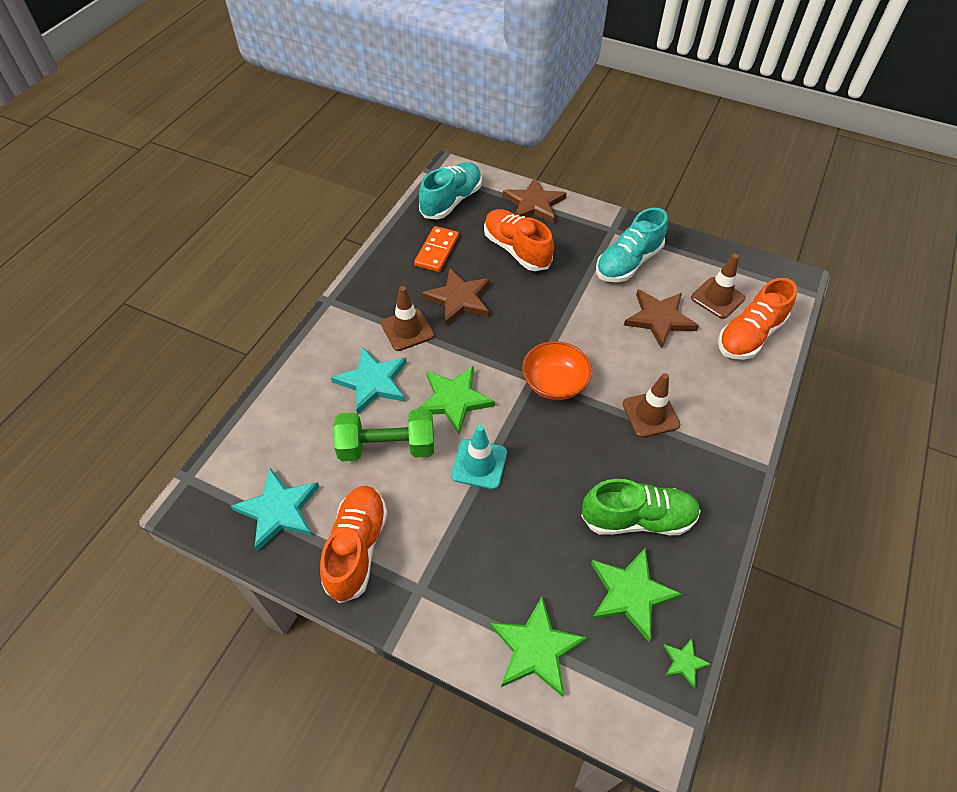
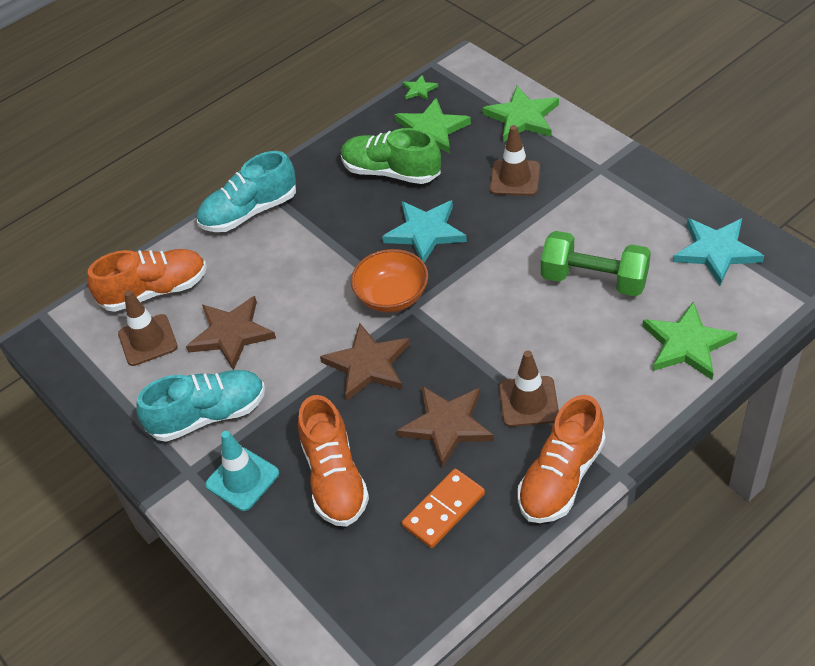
camera: 150 degrees left, 5 degrees down
(357, 548) = (646, 207): orange shoe -> orange shoe (561, 477)
(372, 382) = (590, 349): turquoise star -> turquoise star (425, 232)
(451, 201) = (381, 601): turquoise shoe -> turquoise shoe (249, 212)
(454, 400) = (506, 307): green star -> green star (686, 344)
(479, 464) = (508, 243): turquoise traffic cone -> turquoise traffic cone (242, 479)
(534, 204) = (263, 553): brown star -> brown star (368, 365)
(650, 414) = (318, 244): brown traffic cone -> brown traffic cone (515, 178)

